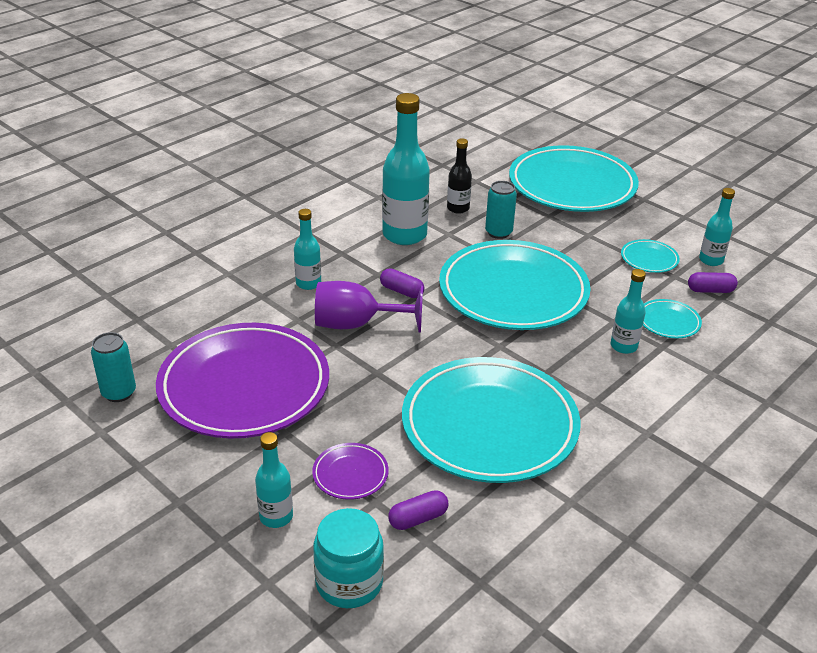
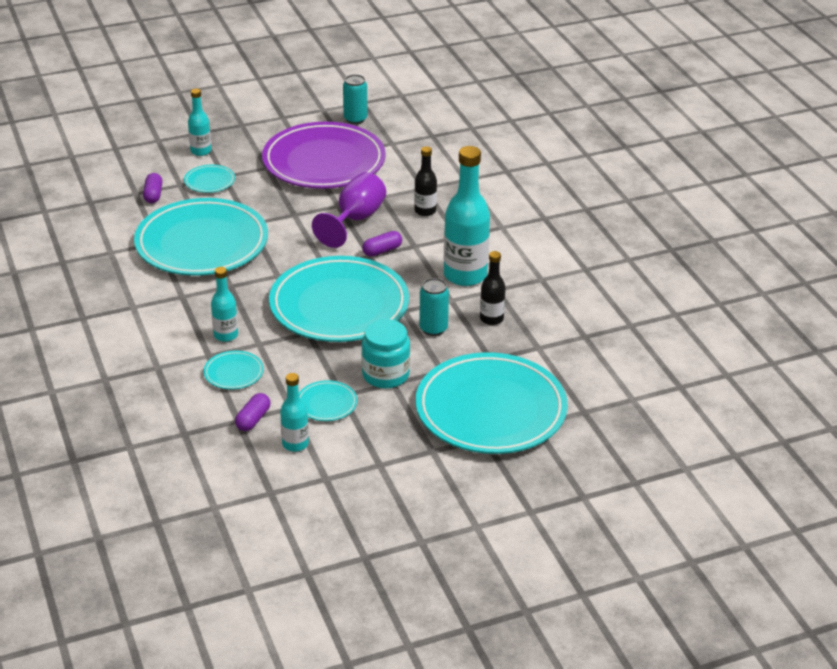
camera: 115 degrees right, 0 degrees up
(308, 283) = (425, 211): turquoise bottle -> black bottle
(349, 582) = (133, 163): turquoise jar -> turquoise jar (385, 375)
(350, 474) = (209, 181): purple plate -> turquoise plate

